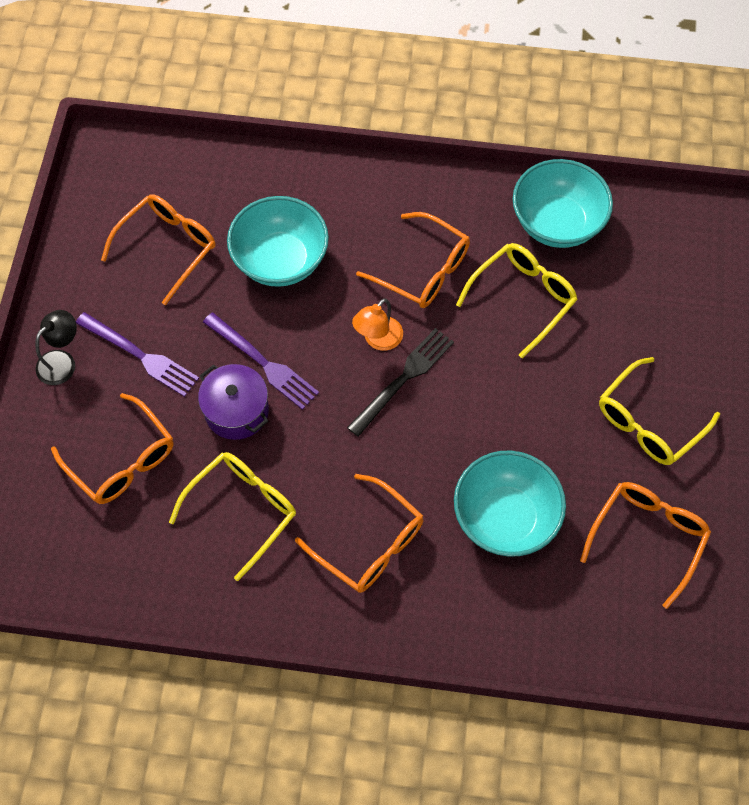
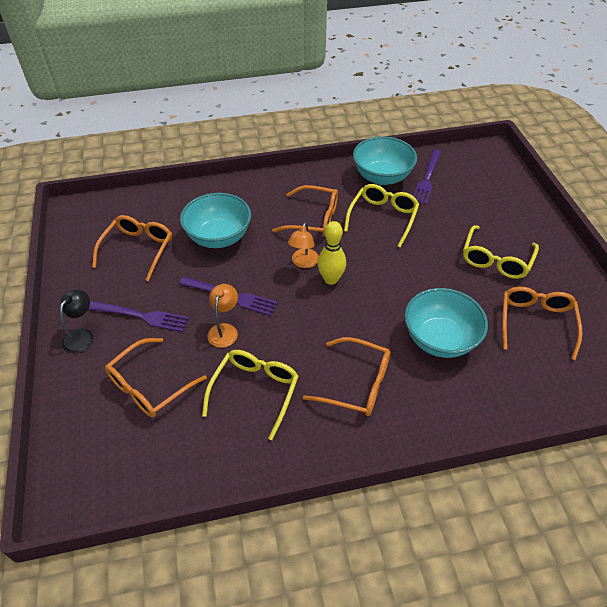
camera: 20 degrees left, 15 degrees down
(122, 460) = (150, 386): orange glasses -> orange glasses turned 105 degrees clockwise
(236, 411) = (224, 330): purple pot -> orange lamp
(403, 379) = (331, 279): black fork -> yellow bowling pin
(623, 248) = (427, 179): none -> purple fork

